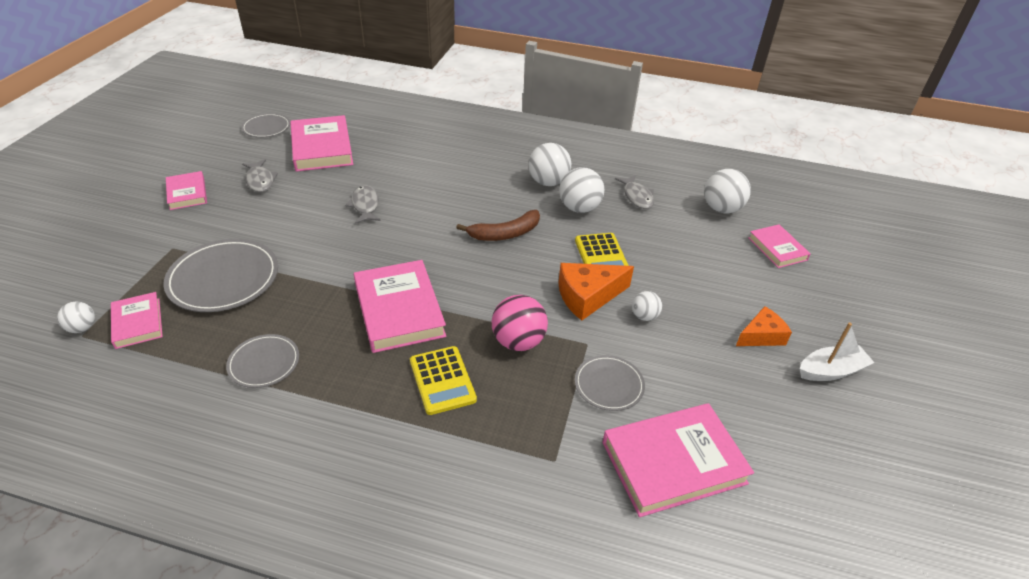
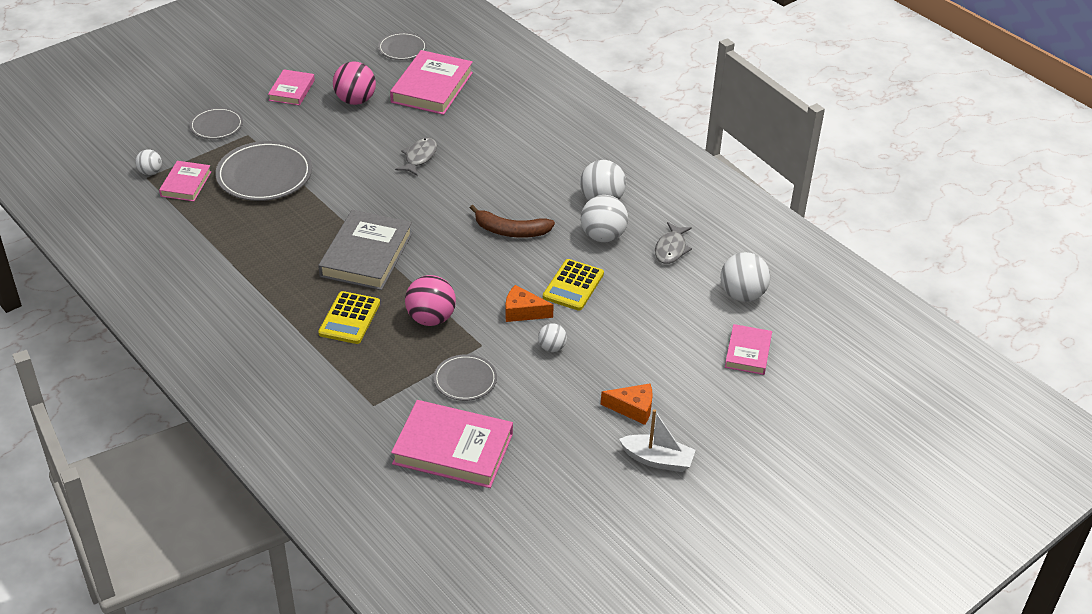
camera: 35 degrees right, 0 degrees up
(260, 181) = (355, 100): grey fish -> pink ball
(264, 363) = (243, 249): grey plate -> grey plate (216, 126)
(399, 310) = (366, 255): pink book -> grey book
(588, 296) = (523, 312): orange cheese -> orange cheese, size x0.66

